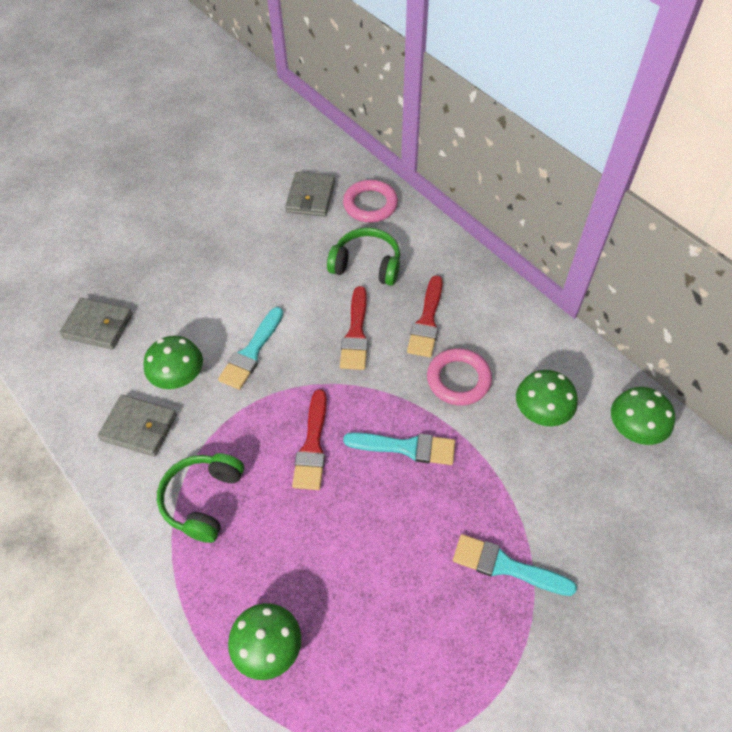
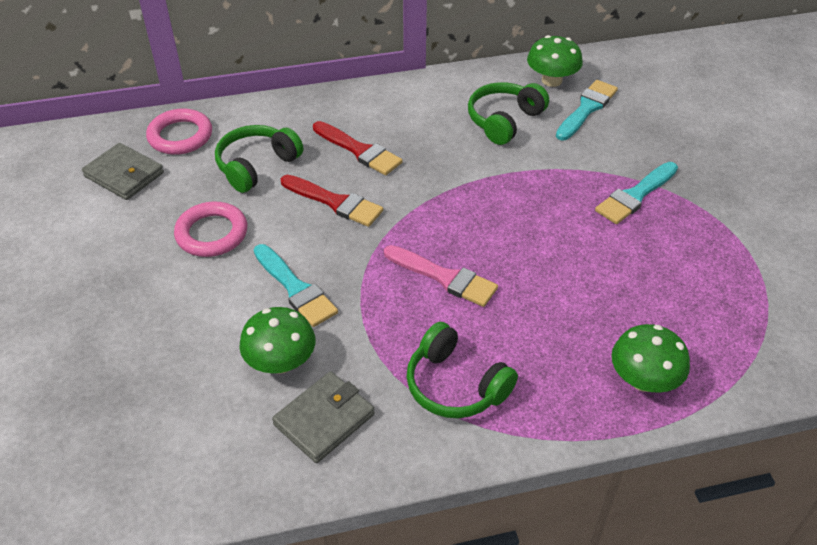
camera: 65 degrees left, 10 degrees down
(98, 326) = (139, 423): grey wallet -> none
(312, 446) = (444, 277): red brush -> pink brush
(406, 447) = (487, 213): turquoise brush -> turquoise brush (587, 108)
(458, 379) = (438, 155): pink ring -> pink ring (212, 233)
(541, 412) = (504, 120): green mushroom -> green headphones

